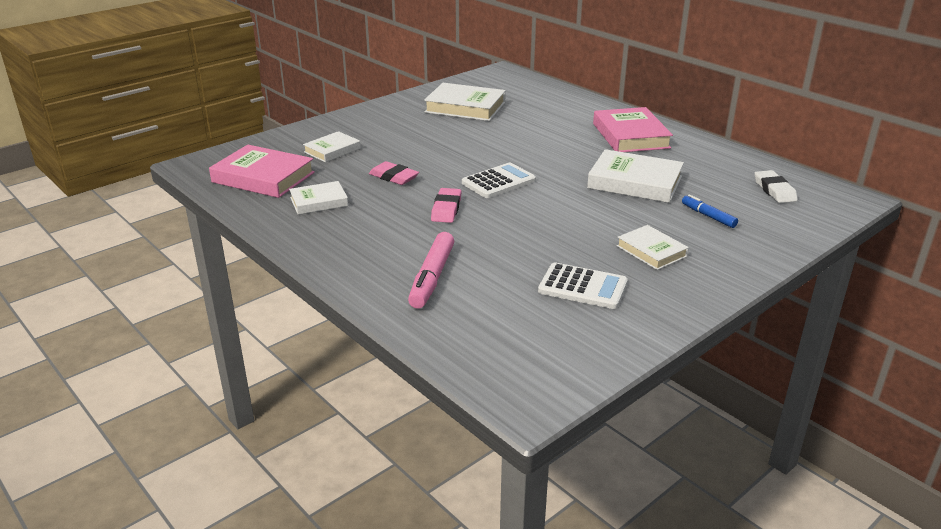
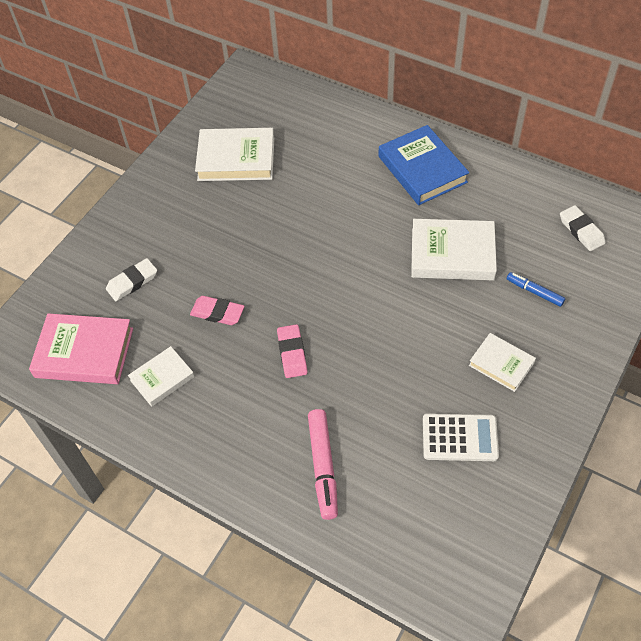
camera: 15 degrees left, 25 degrees up
(332, 150) = (132, 282): white book -> white eraser
(498, 181) = (323, 290): white calculator -> none
(630, 136) = (422, 169): pink book -> blue book

